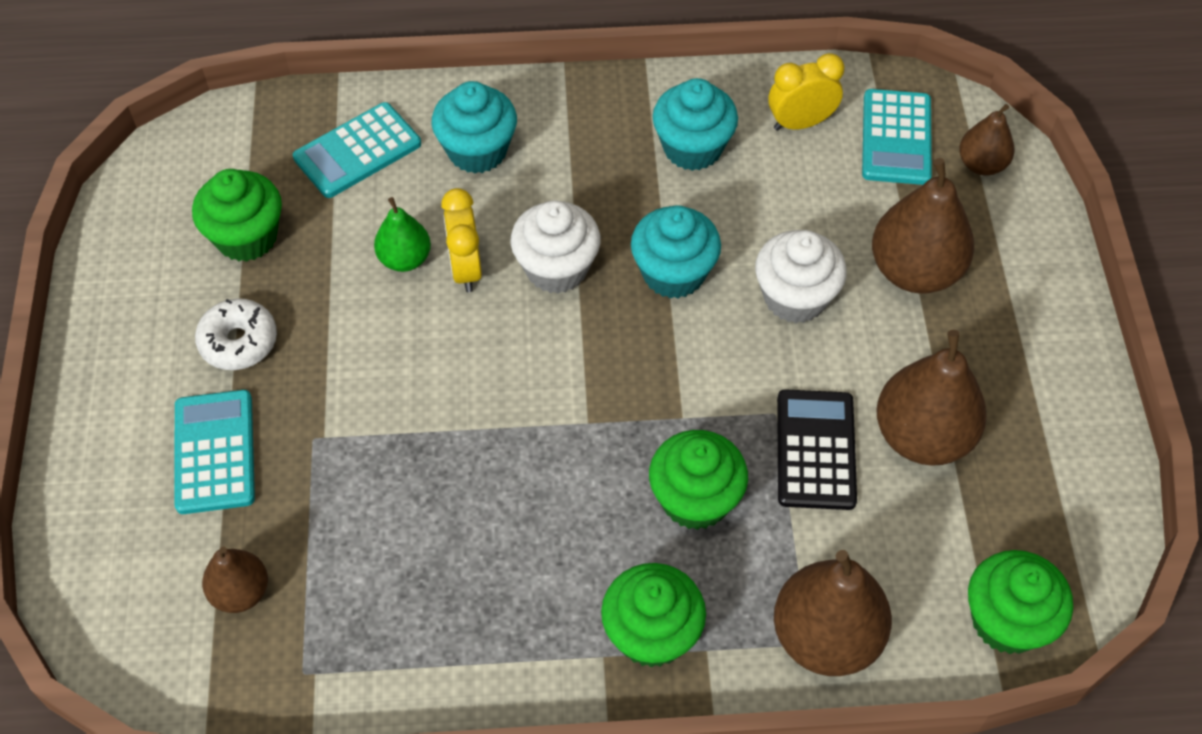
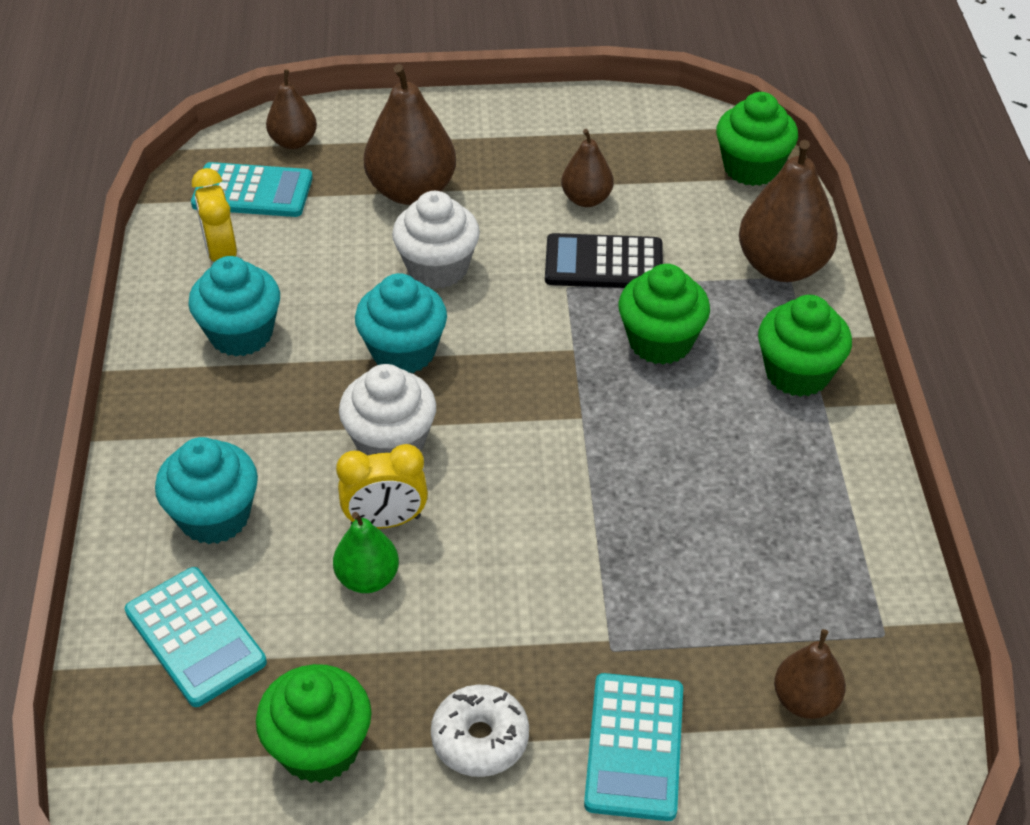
camera: 90 degrees left, 10 degrees down
(215, 452) = (634, 747): turquoise calculator -> turquoise calculator turned 75 degrees counterclockwise
(922, 436) = (586, 199): brown pear -> brown pear, size x0.57

